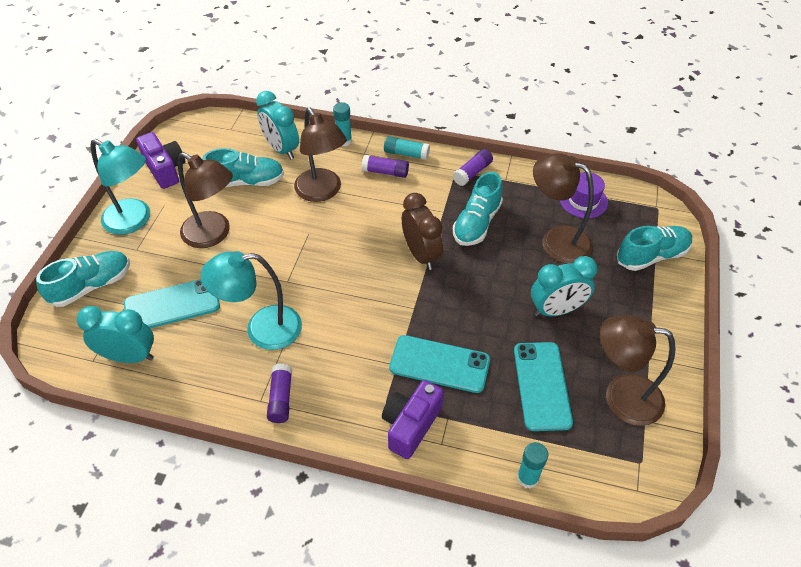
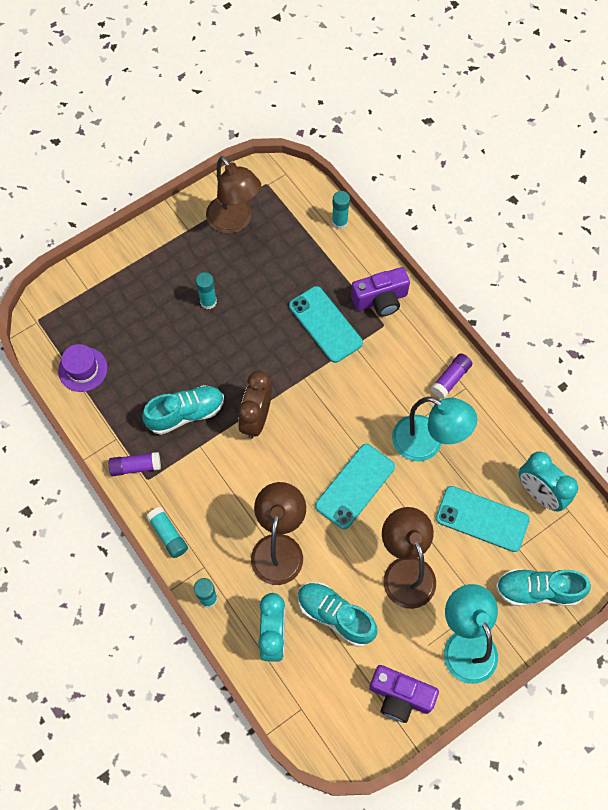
camera: 140 degrees left, 15 degrees up
(165, 169) = (400, 696): purple camera -> purple camera turned 75 degrees counterclockwise
(385, 172) = (206, 527): purple glue stick -> none
(542, 385) = (274, 263): turquoise phone -> turquoise phone (355, 486)
(556, 240) = (144, 352): brown lamp -> none
(556, 310) = (208, 302): turquoise clock -> turquoise glue stick
(651, 256) = (95, 288): turquoise shoe -> none

